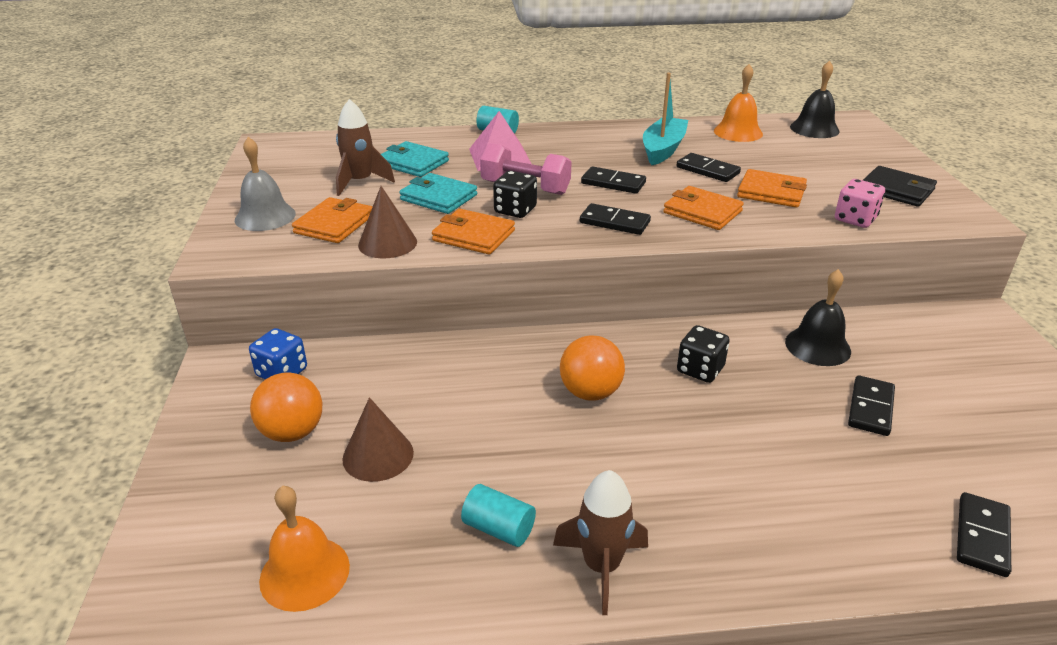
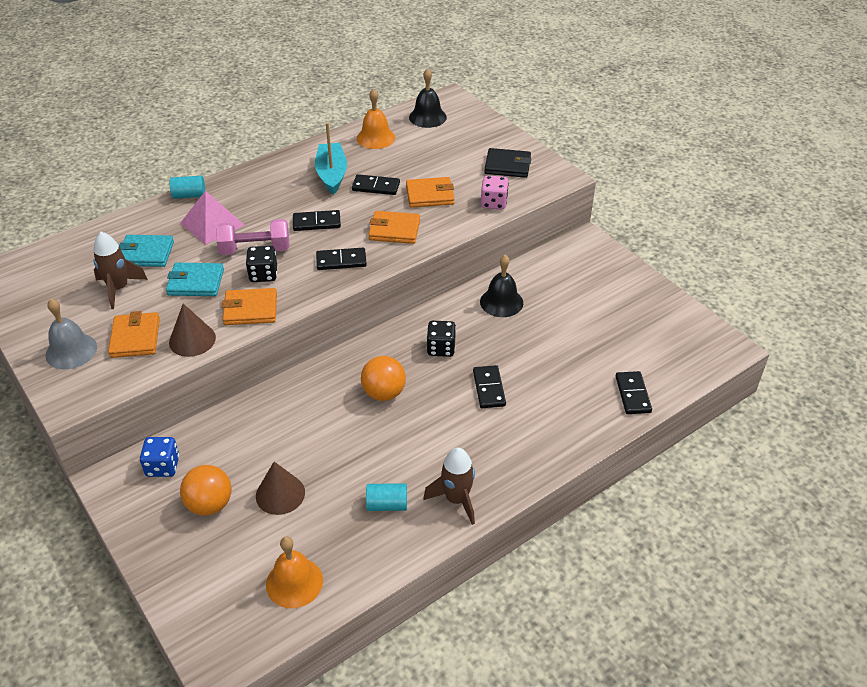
camera: 30 degrees left, 10 degrees up
(870, 408) = (549, 336): black domino -> black domino (489, 388)

